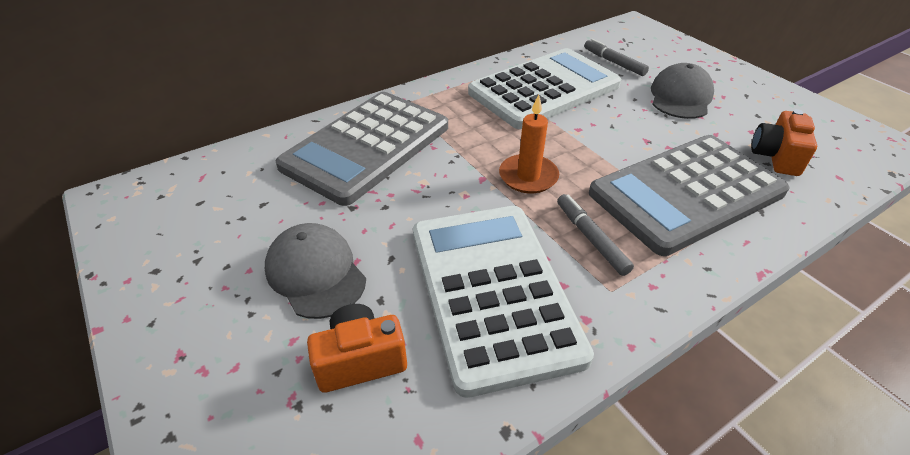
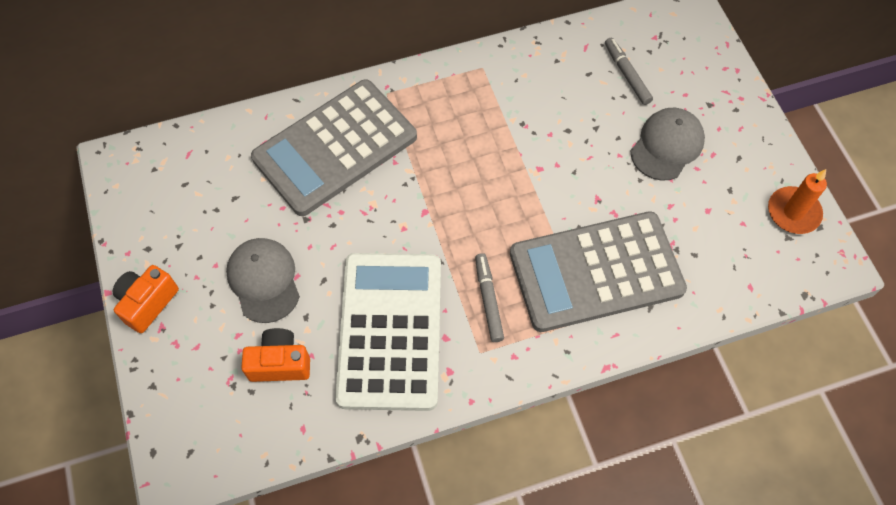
camera: 15 degrees right, 20 degrees up
(528, 176) = (466, 219): orange candle -> orange candle (793, 212)
(544, 89) = (532, 103): white calculator -> none
(776, 157) = (708, 249): orange camera -> orange camera (147, 303)

